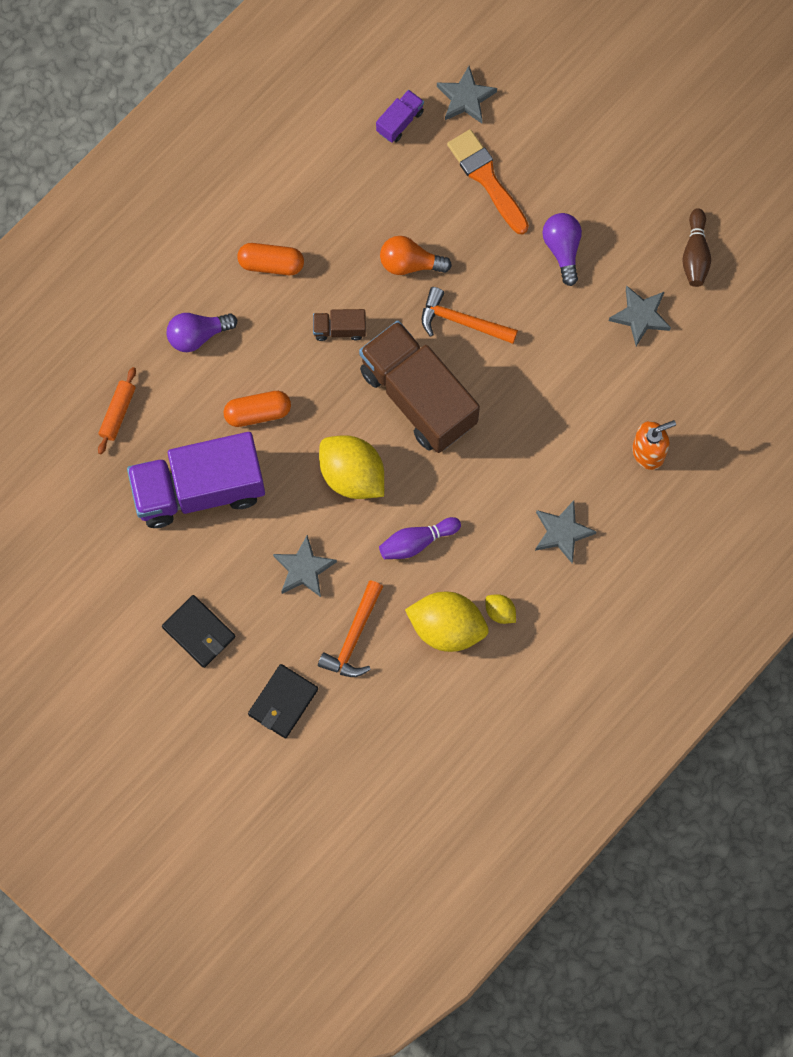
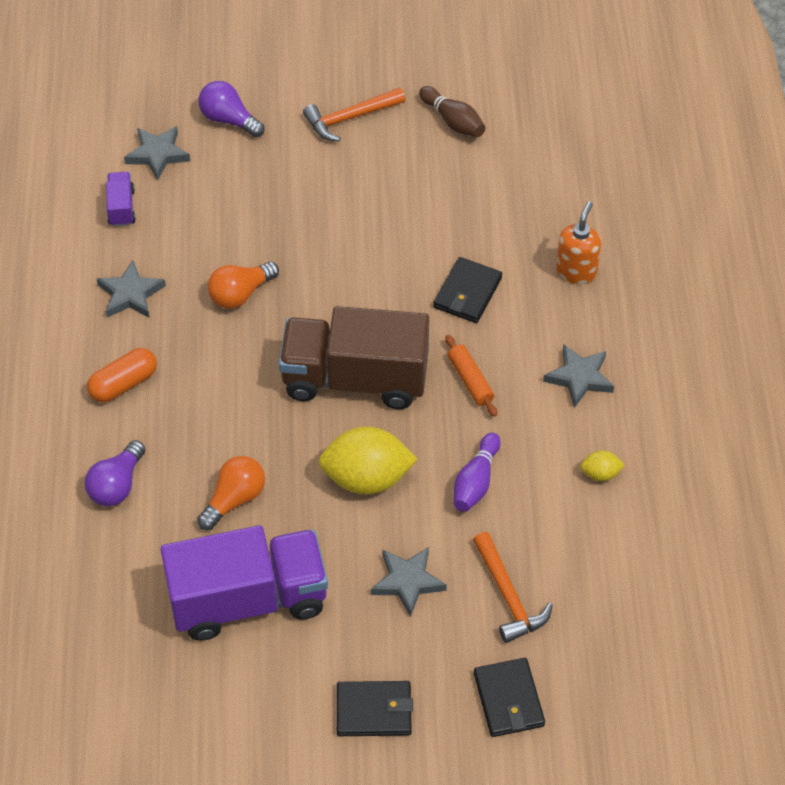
camera: 45 degrees left, 20 degrees down
(118, 413) = (109, 602): orange rolling pin -> orange rolling pin (470, 380)
(199, 489) = (248, 600): purple truck -> purple truck turned 135 degrees counterclockwise
(258, 413) = (234, 499): orange capsule -> orange light bulb
(339, 329) = (235, 384): brown truck -> none
(447, 627) = (573, 522): yellow lemon -> none
(461, 321) = (328, 300): orange hammer -> orange hammer (349, 118)
(486, 178) = (236, 193): orange brush -> none
(558, 401) = (467, 293): none -> black wallet
(562, 249) = (350, 193): purple light bulb -> purple light bulb (229, 120)
(640, 316) = (461, 190): grey star -> grey star (130, 294)

